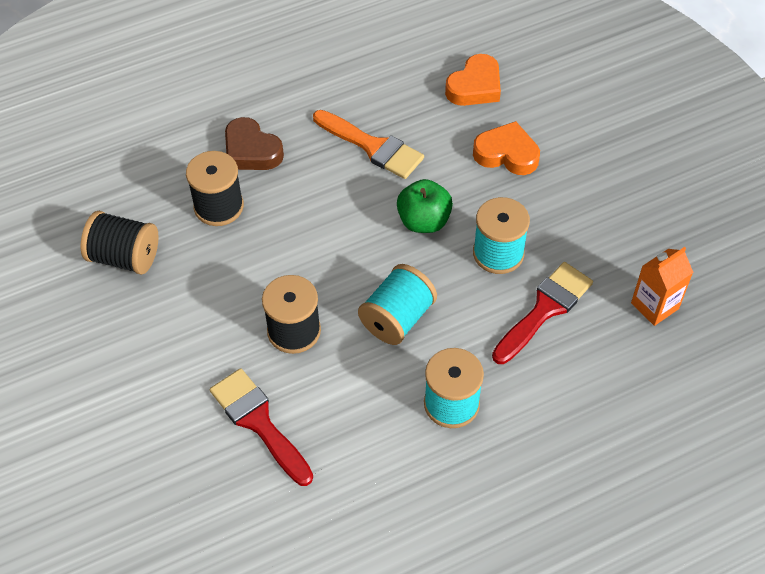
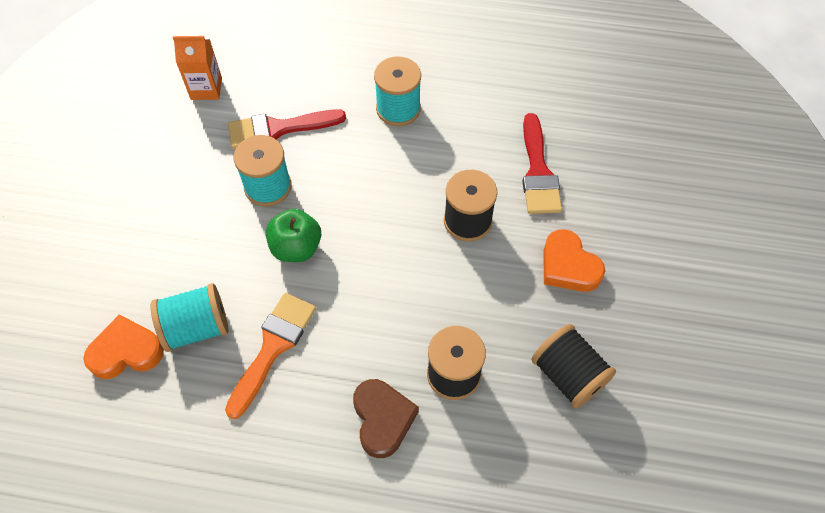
camera: 145 degrees left, 5 degrees up
(372, 147) = (273, 347): orange brush -> orange brush turned 45 degrees clockwise
(397, 318) = (384, 184): turquoise spool -> turquoise spool (196, 327)
(506, 154) = (174, 264): orange heart -> orange heart (568, 266)

